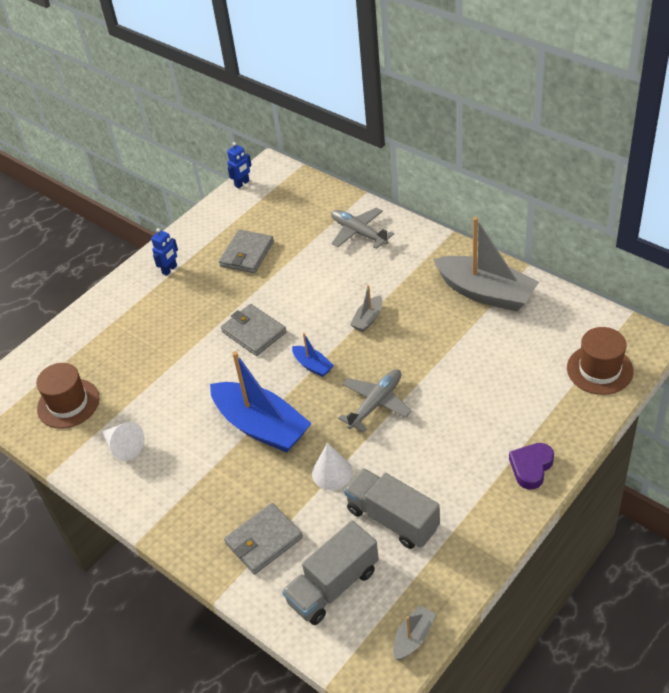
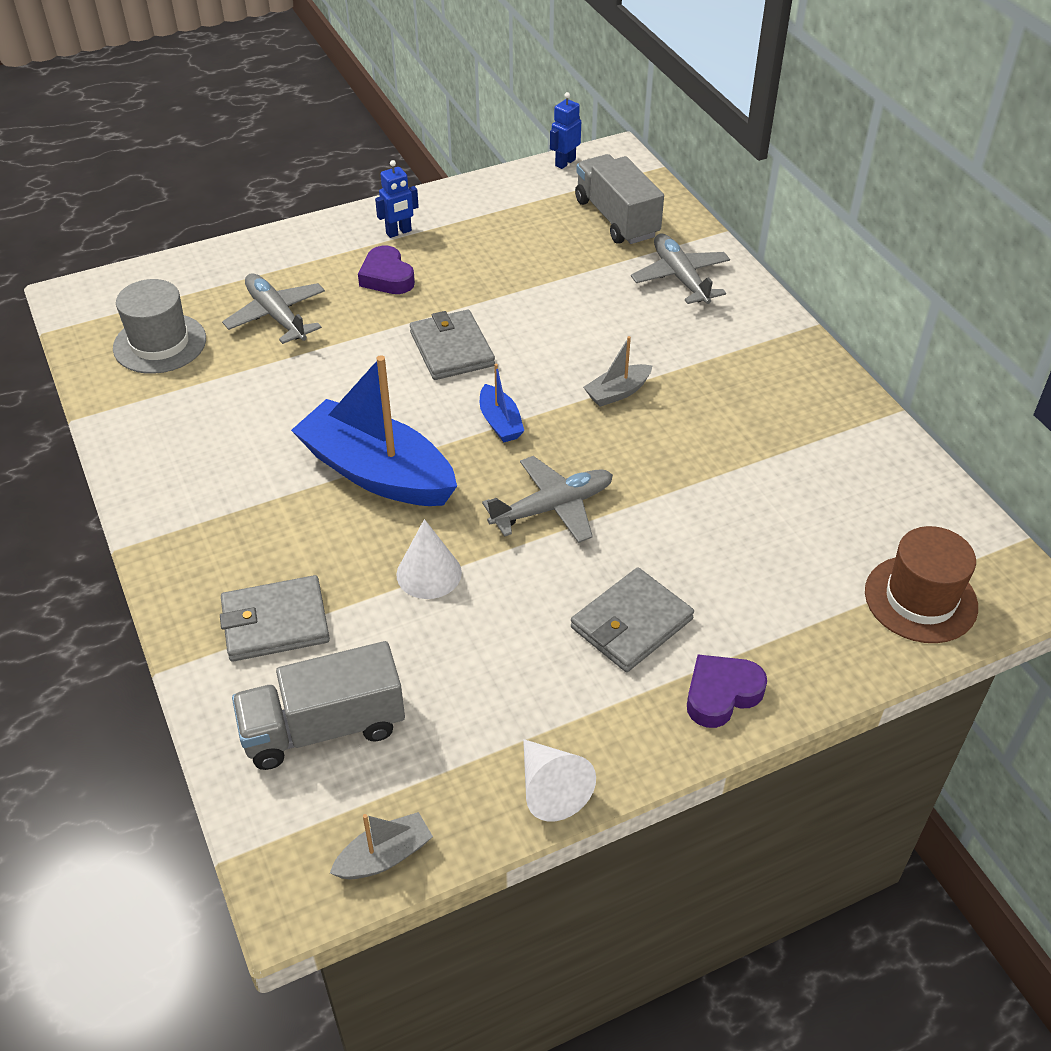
camera: 20 degrees right, 0 degrees up
(68, 403) = (160, 343): brown hat -> grey hat
(124, 447) = (187, 424): white cone -> white cone (551, 789)
(131, 355) = (277, 316): none -> grey plane
(182, 302) = (387, 277): none -> purple heart
(242, 183) = (565, 162): blue robot -> blue robot turned 150 degrees clockwise
(247, 254) = (510, 249): grey wallet -> grey wallet (631, 623)
(261, 426) = (377, 472): blue boat -> blue boat turned 150 degrees clockwise
(392, 519) = (469, 674): grey truck -> grey truck (616, 218)
(485, 293) = (811, 423): grey boat -> none

